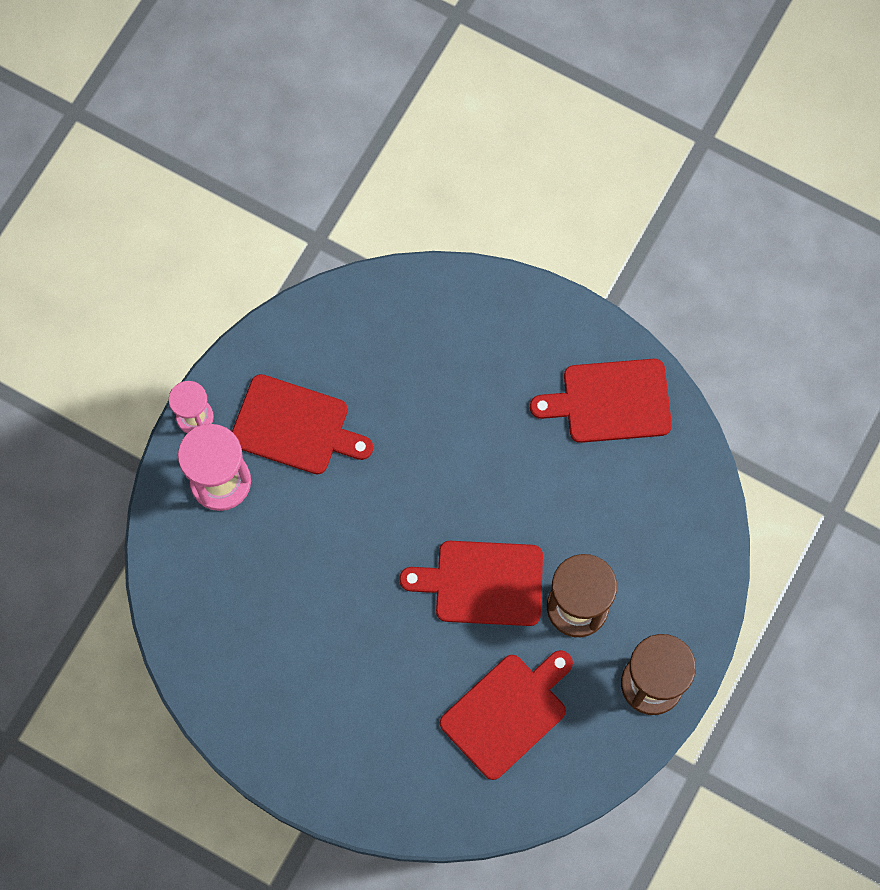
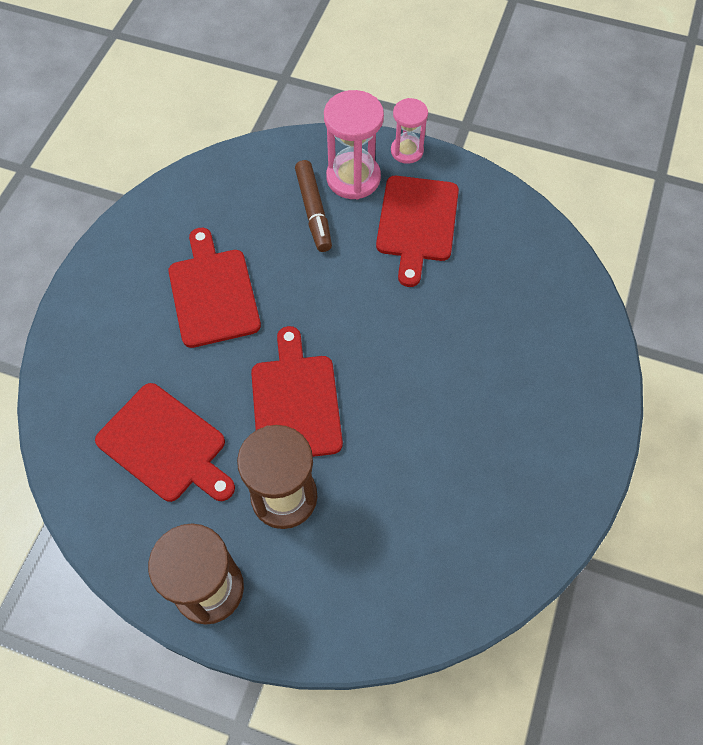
camera: 80 degrees right, 10 degrees down
(257, 531) = (313, 211): none -> brown marker
(611, 401) = (517, 497): red cutting board -> red cutting board (213, 293)

